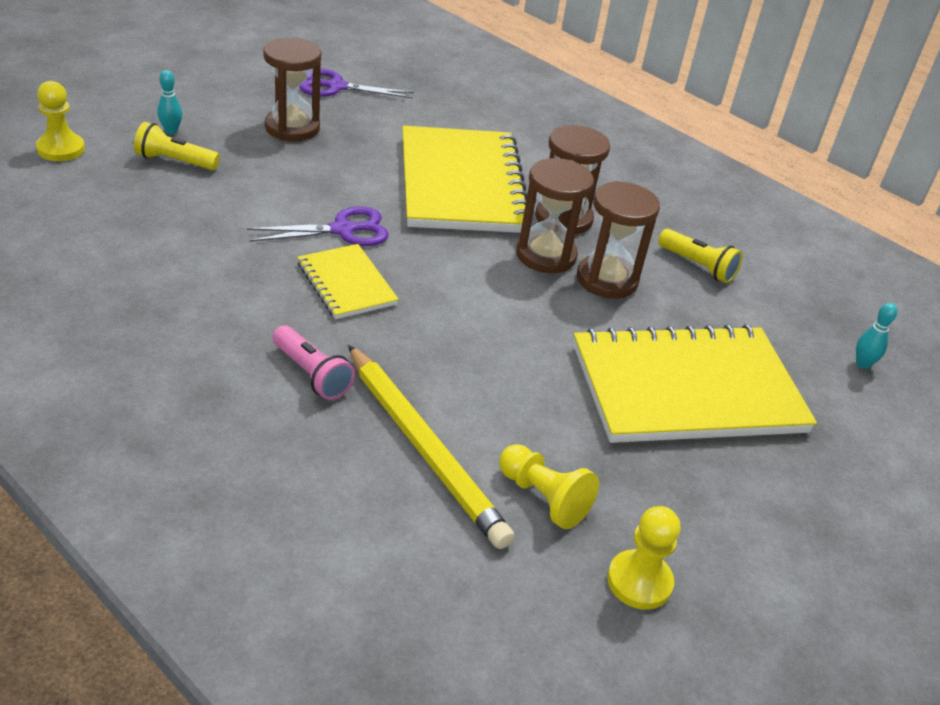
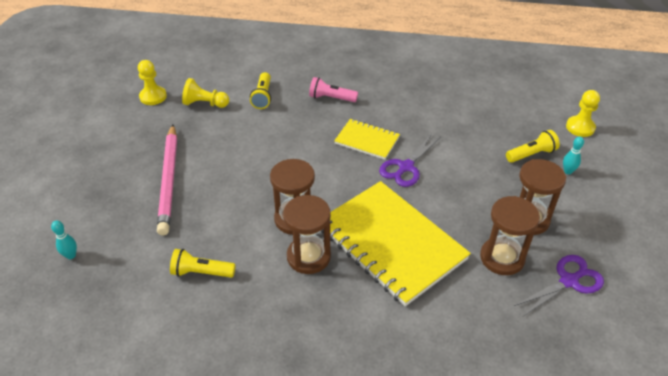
camera: 150 degrees right, 5 degrees up
(424, 448) = (263, 97): yellow pencil -> yellow flashlight
(607, 280) = (249, 224): brown hourglass -> brown hourglass (502, 258)
(687, 389) = (169, 180): yellow notebook -> pink pencil

